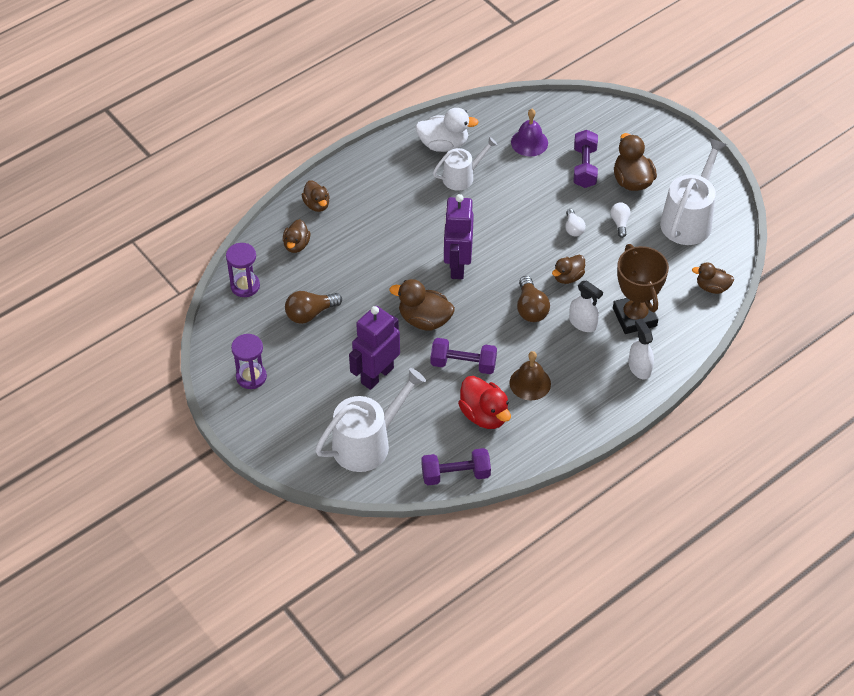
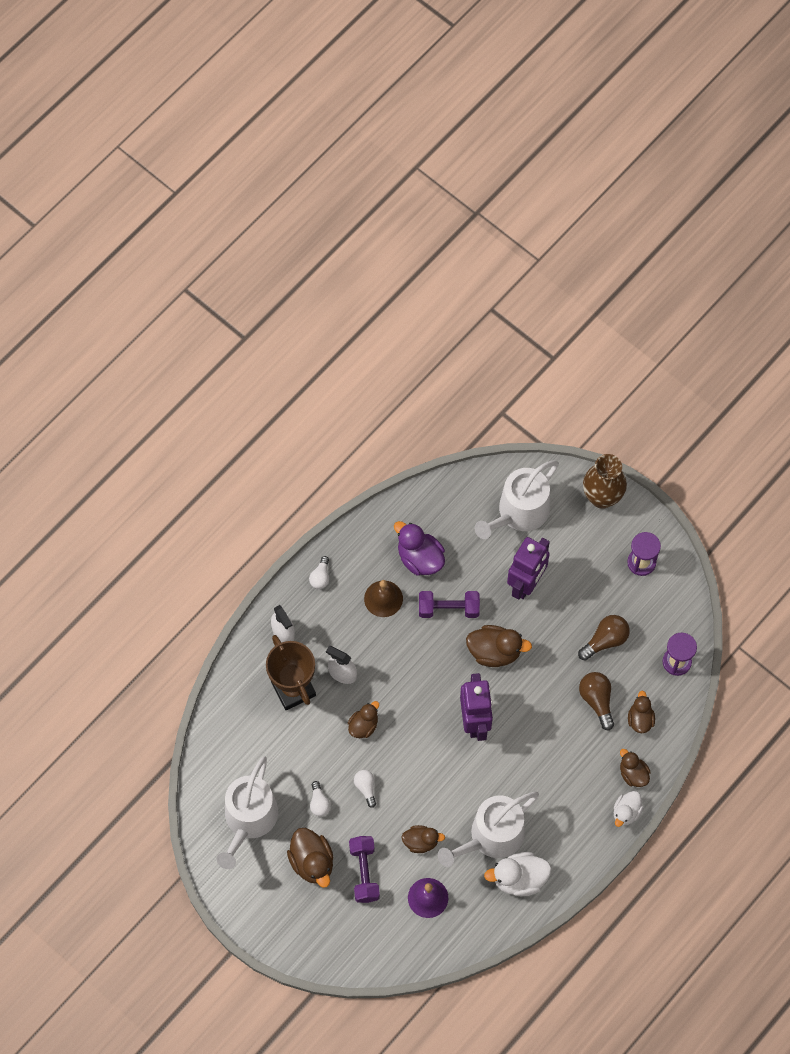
camera: 170 degrees right, 15 degrees up
(273, 445) = (602, 497): none -> brown vase
(332, 177) = (626, 812): none -> white duck
(455, 474) = (435, 495): purple dumbbell -> none
(462, 177) = (491, 836): white watering can -> white watering can, size x1.63
(484, 415) = (420, 558): red duck -> purple duck
(531, 308) = (395, 682): brown light bulb -> brown light bulb (597, 700)
(594, 412) = (320, 577): none -> white light bulb
(712, 287) = (220, 737): brown duck -> brown duck (421, 842)

